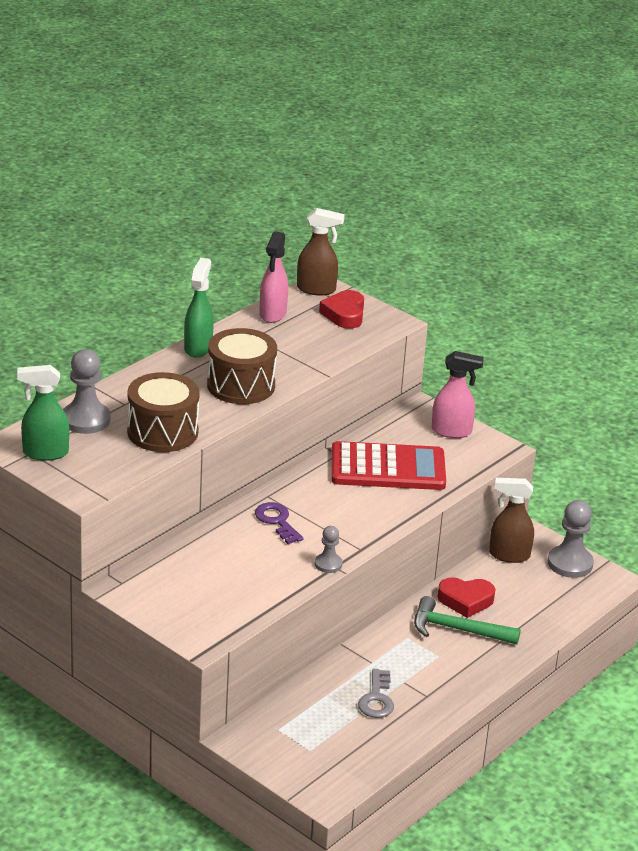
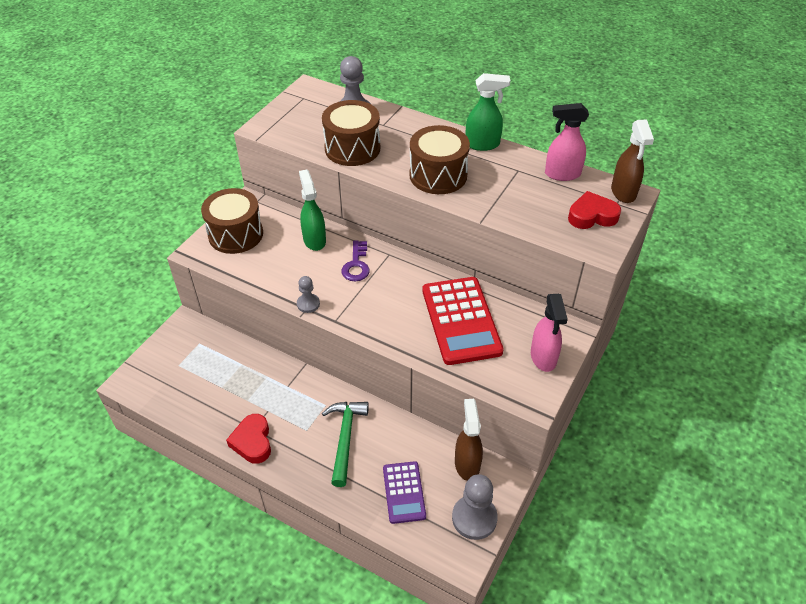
camera: 80 degrees right, 15 degrees up
(45, 453) = (304, 103): green spray bottle -> green spray bottle (314, 240)
(182, 606) = (235, 234): none -> brown drum
(277, 521) = (356, 265): purple key -> purple key turned 135 degrees clockwise
(377, 699) = (243, 396): grey key -> none
(465, 600) = (387, 439): red heart -> red heart (252, 442)
(533, 601) = (404, 492): none -> purple calculator

